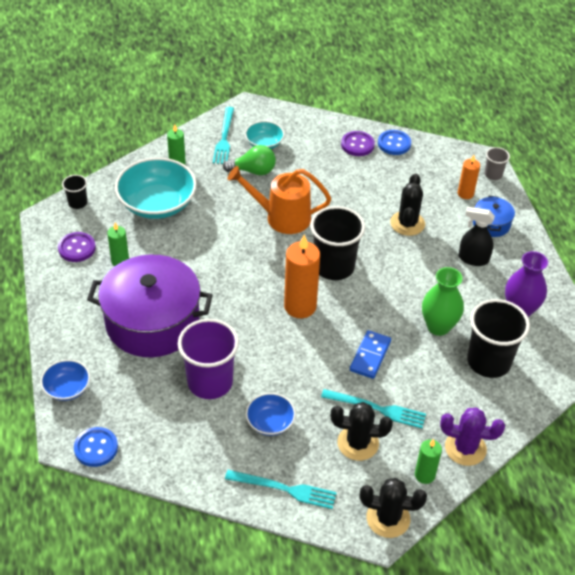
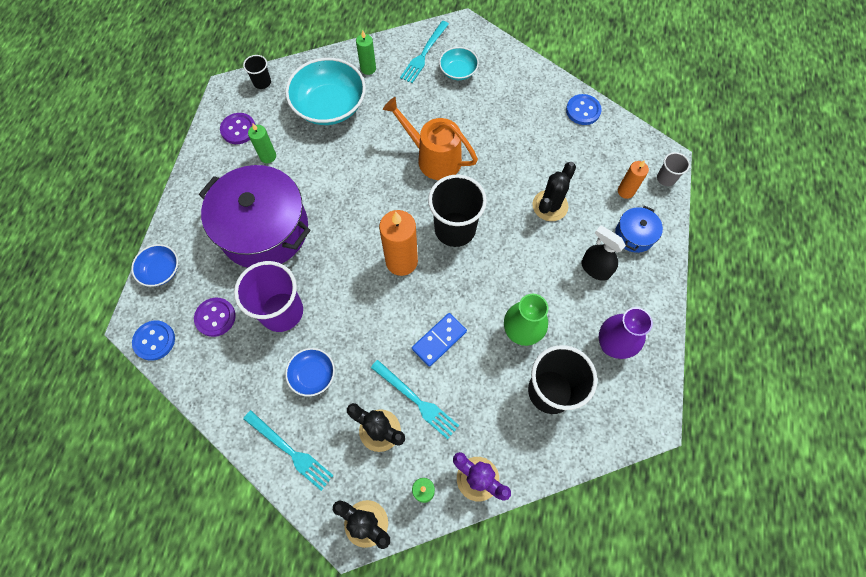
camera: 25 degrees right, 20 degrees up
(253, 171) = (433, 98): green light bulb -> none
(357, 145) = (546, 100): purple button -> purple button (215, 317)

